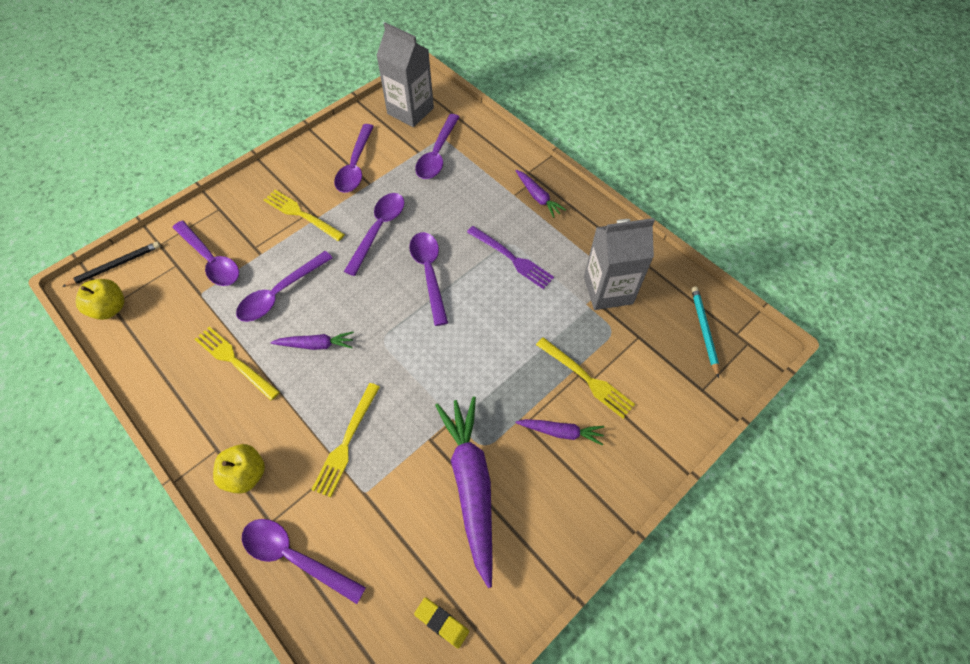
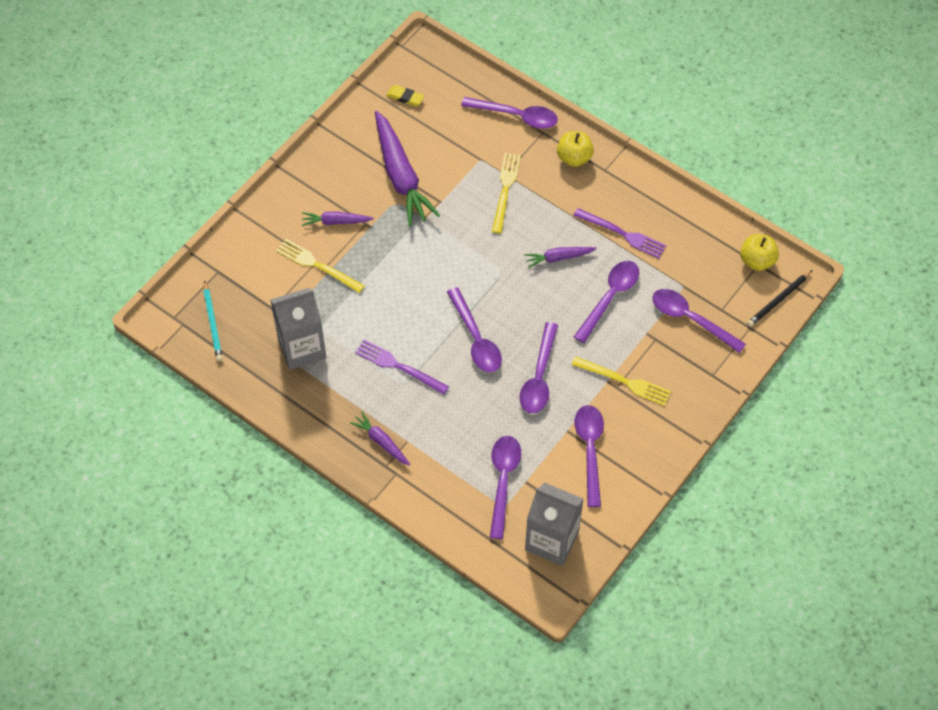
camera: 170 degrees right, 0 degrees up
(234, 361) = (622, 234): yellow fork -> purple fork

